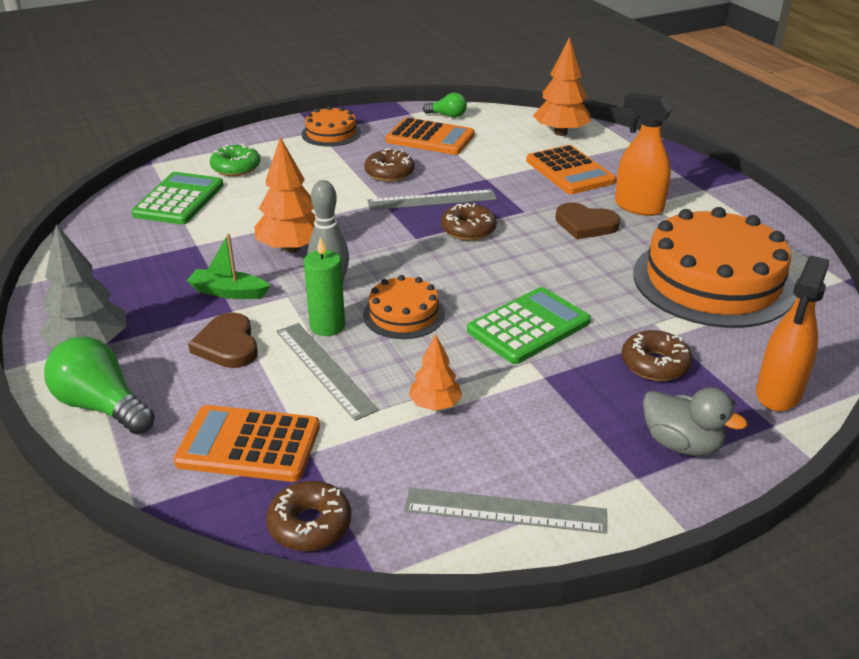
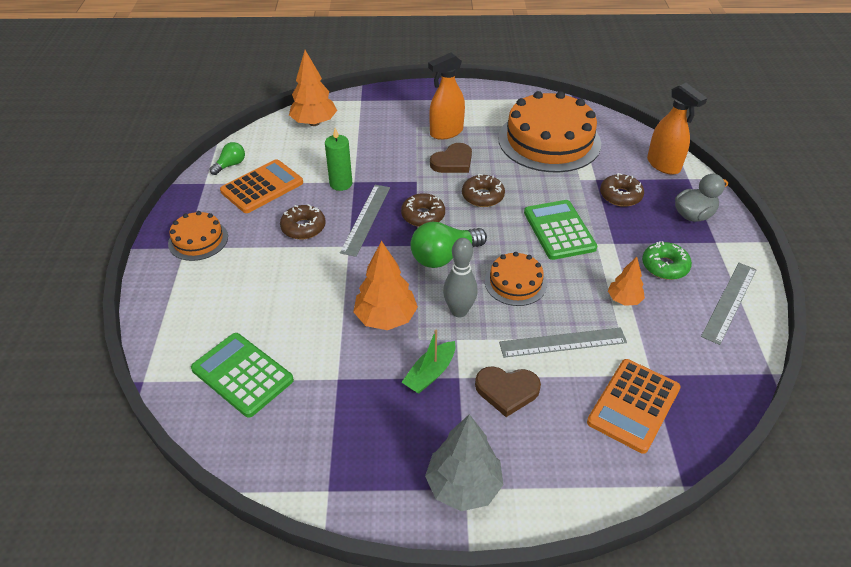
camera: 65 degrees left, 10 degrees up
(102, 406) = (555, 489): green light bulb -> green light bulb (444, 257)
(236, 168) = (210, 319): green donut -> green donut (664, 266)
(309, 525) = (721, 393): brown donut -> brown donut (482, 196)
(327, 326) = (510, 327): green candle -> green candle (341, 184)
(569, 171) = (375, 141): orange calculator -> none

